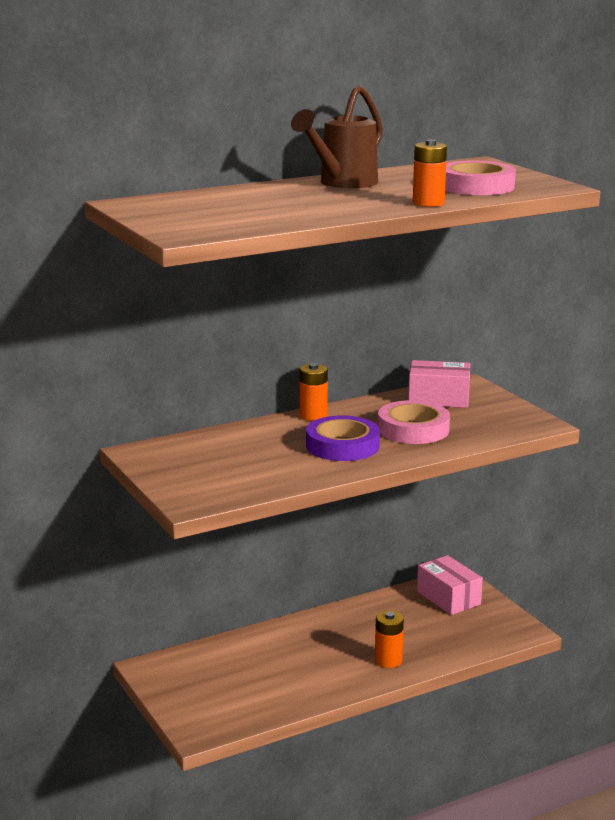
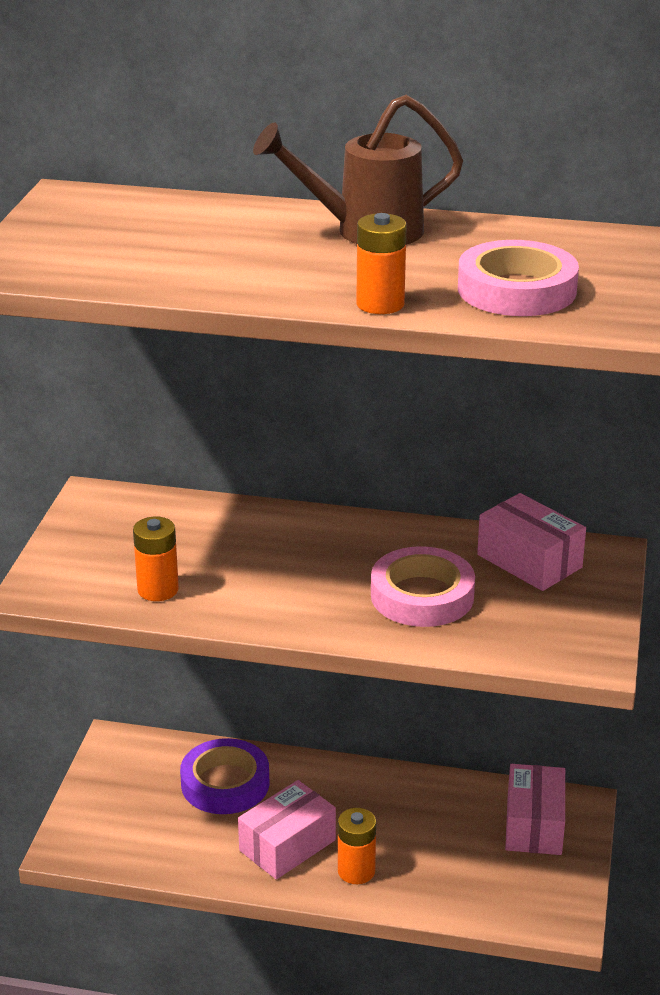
camera: 40 degrees right, 10 degrees up
(313, 416) = (343, 524): orange battery -> orange battery (158, 590)
(332, 667) = (287, 845): none -> pink box
(342, 445) = (304, 583): purple tape -> purple tape (225, 783)

